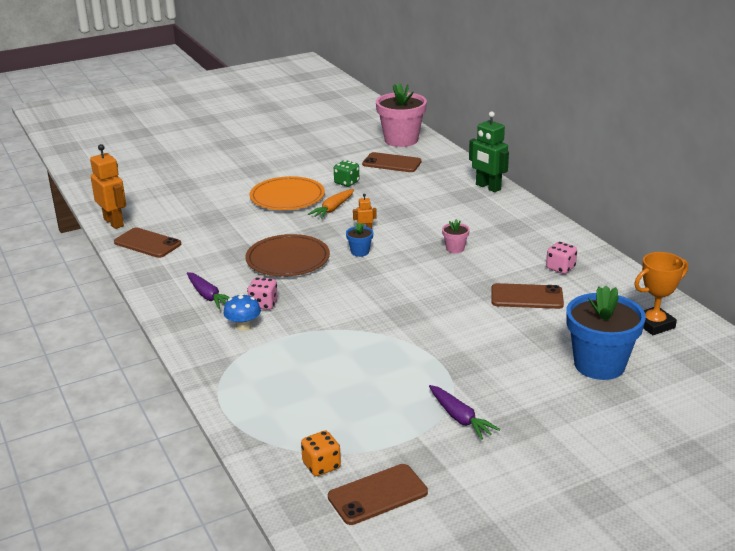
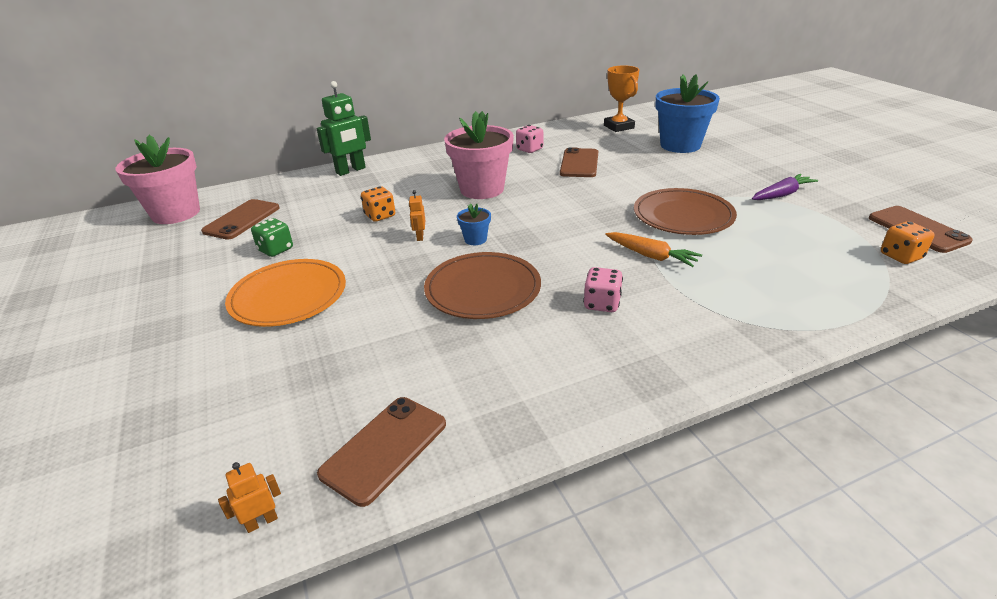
camera: 85 degrees left, 5 degrees up
(114, 222) = (261, 522): orange robot -> orange robot, size x0.47
(208, 296) = (581, 355): purple carrot -> none
(243, 326) = (659, 317): blue mushroom -> none
(333, 209) = (350, 258): orange carrot -> orange carrot (651, 256)
(399, 211) = (380, 216): none -> orange dice
(405, 350) = (683, 216): none -> brown plate
(455, 248) = (482, 189): pink flower pot -> pink flower pot, size x2.28

